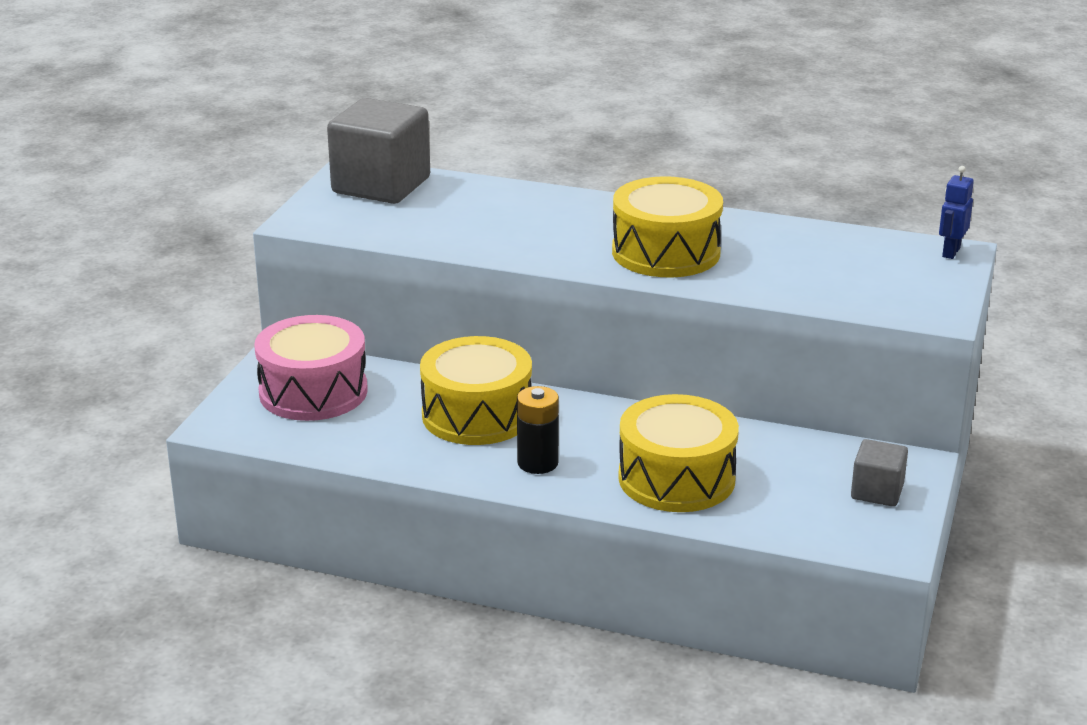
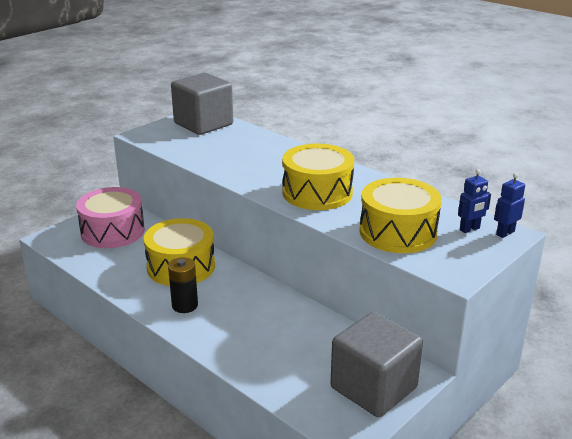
camera: 25 degrees right, 0 degrees up
(676, 478) = (254, 339): yellow drum -> yellow drum (398, 232)
(877, 492) = (373, 388): grey cube -> grey cube, size x1.95
(905, 257) = (470, 229): none -> blue robot

